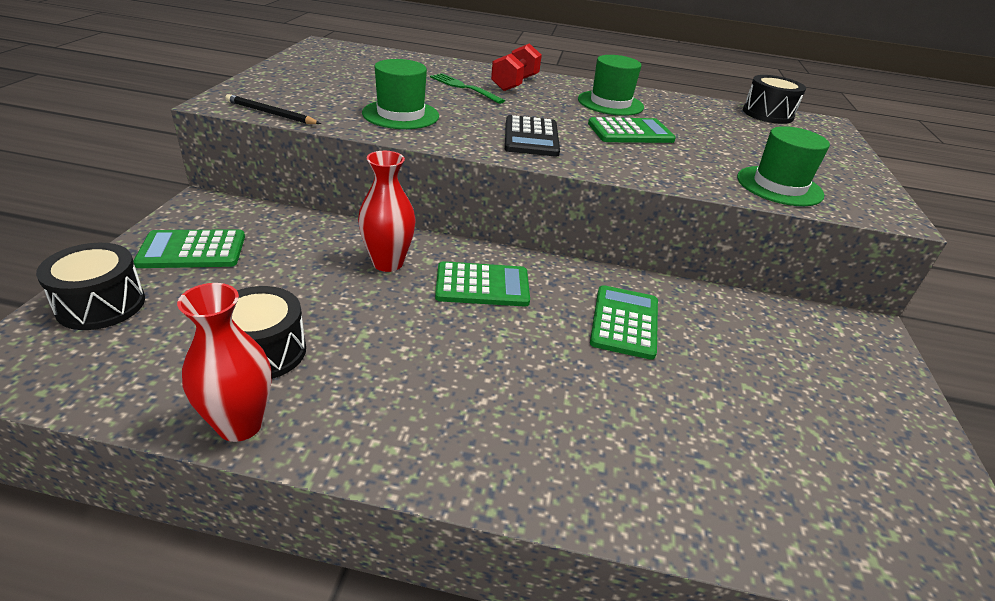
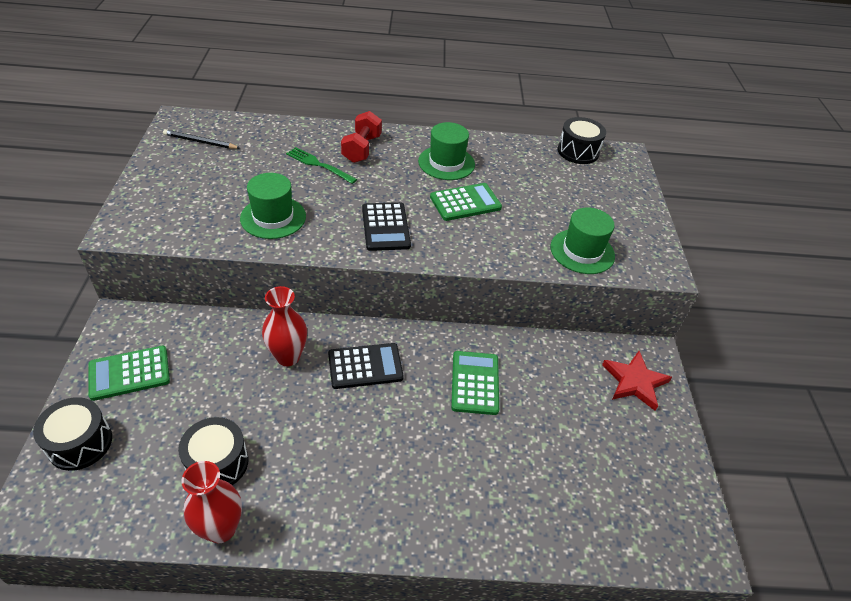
camera: 10 degrees left, 10 degrees up
(271, 113) = (164, 239): black pencil -> black pencil (200, 142)
(482, 285) = (365, 366): green calculator -> black calculator
(849, 354) = (634, 382): none -> red star

